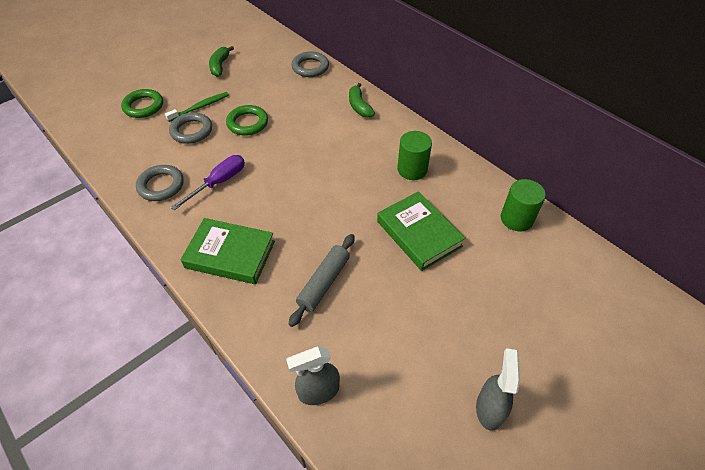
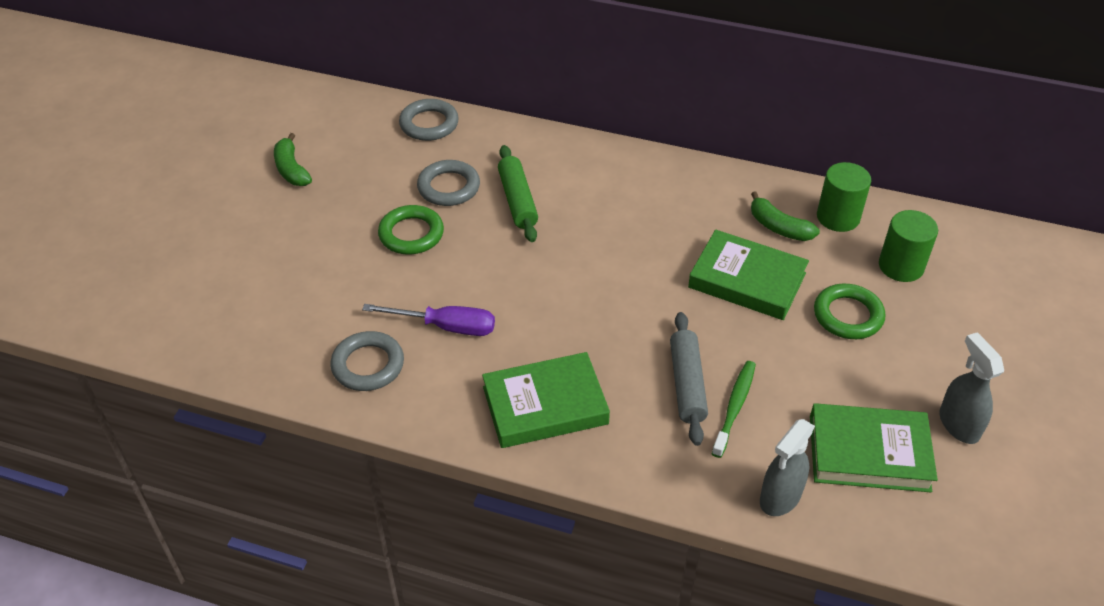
camera: 30 degrees left, 5 degrees down
(143, 106) = (229, 271): green ring -> green ring (848, 315)
(191, 131) = (339, 276): grey ring -> grey ring (449, 187)
(200, 107) = (319, 239): green toothbrush -> green toothbrush (734, 407)
(219, 182) = (446, 327): purple screwdriver -> purple screwdriver turned 90 degrees clockwise
(321, 127) = (518, 200): none -> green rolling pin
(359, 106) = (544, 153): green banana -> green banana (779, 227)
(405, 393) = (869, 453): none -> green book
(412, 169) = (677, 208): green cylinder -> green cylinder (901, 266)

